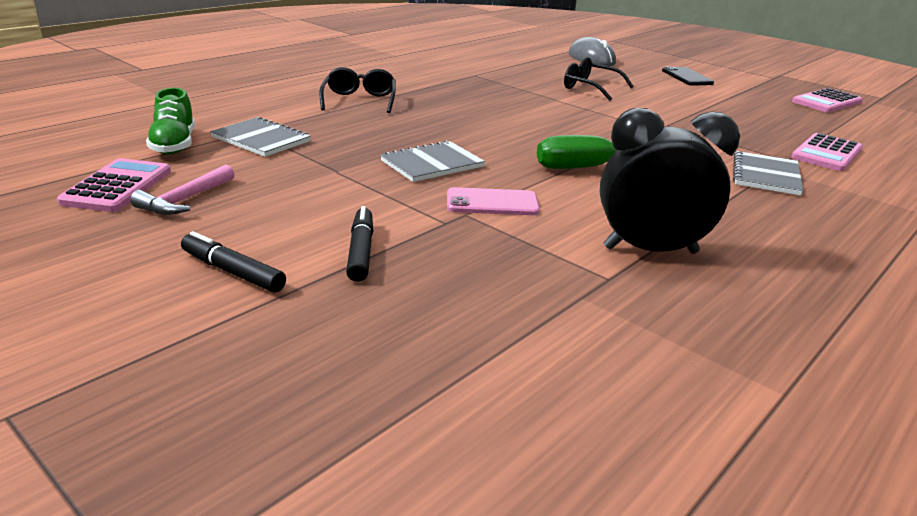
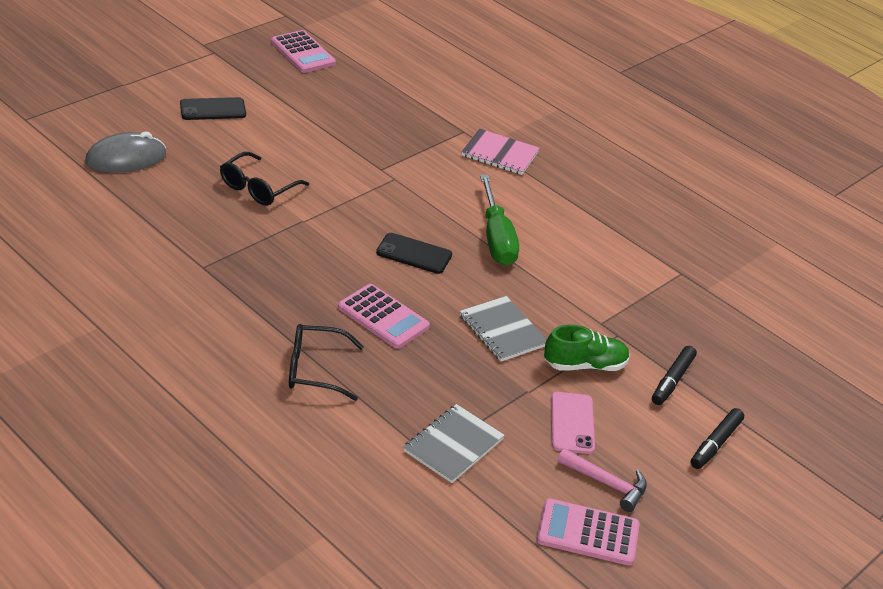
camera: 90 degrees left, 10 degrees up
(174, 145) = (478, 510): green shoe -> green shoe (585, 365)
(360, 251) = (672, 381): black marker -> black marker turned 60 degrees counterclockwise
(492, 203) = (578, 306): pink phone -> pink phone (572, 423)
(537, 133) = (414, 254): none -> black phone
(650, 250) = (639, 246): black clock -> none
(766, 175) = (500, 154): grey notebook -> pink notebook
(826, 153) = (446, 106): pink calculator -> pink calculator (383, 317)

